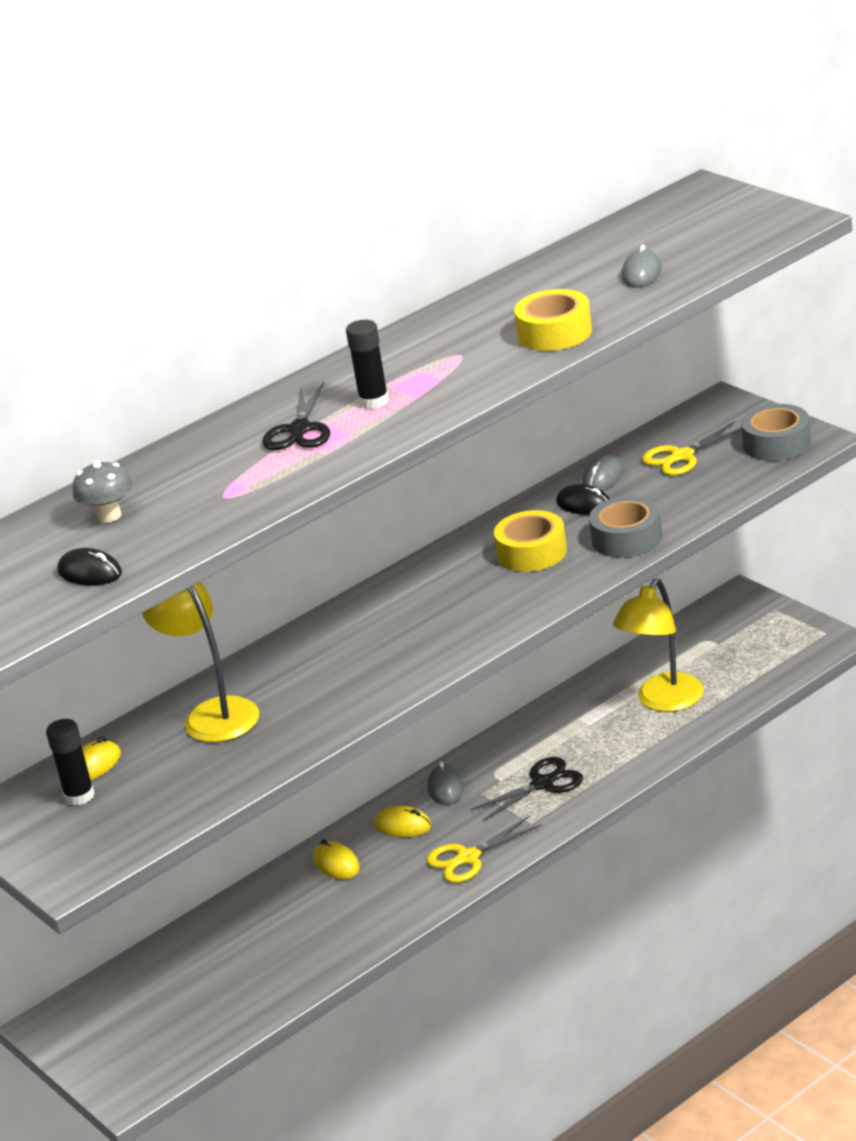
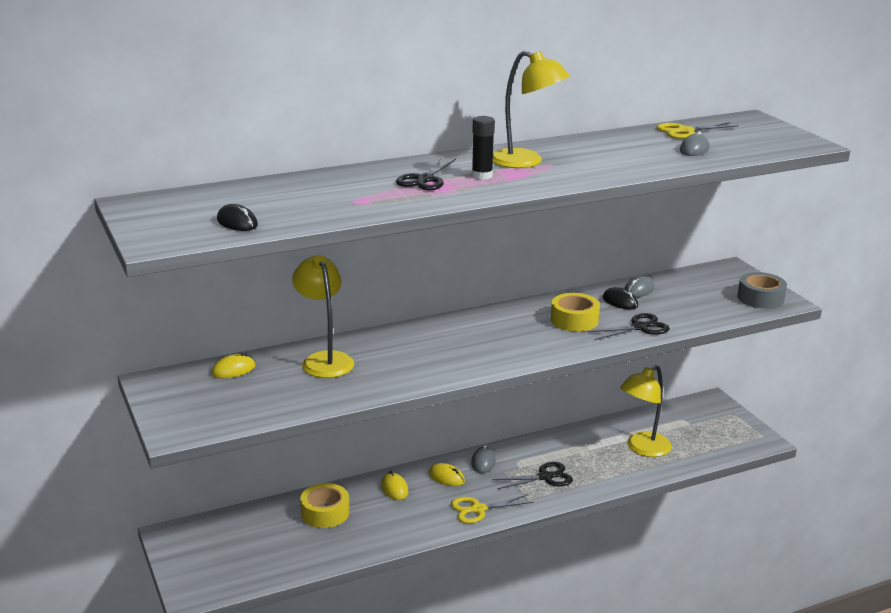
camera: 10 degrees right, 5 degrees down
(79, 796) = (213, 385): black glue stick -> none
(109, 516) = (273, 196): grey mushroom -> none
(422, 359) = (526, 162): none -> yellow lamp
(555, 333) = (621, 166): yellow tape -> yellow tape (325, 513)
(627, 538) = (640, 327): grey tape -> black scissors
(682, 456) = (695, 290): yellow scissors -> yellow scissors (685, 131)

